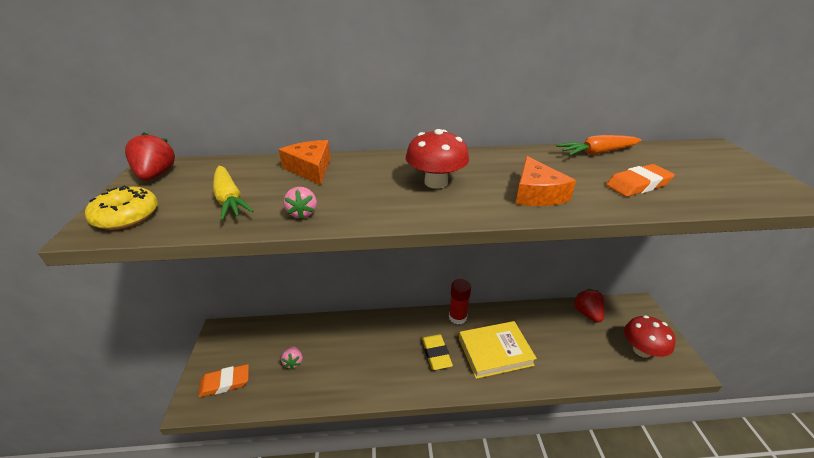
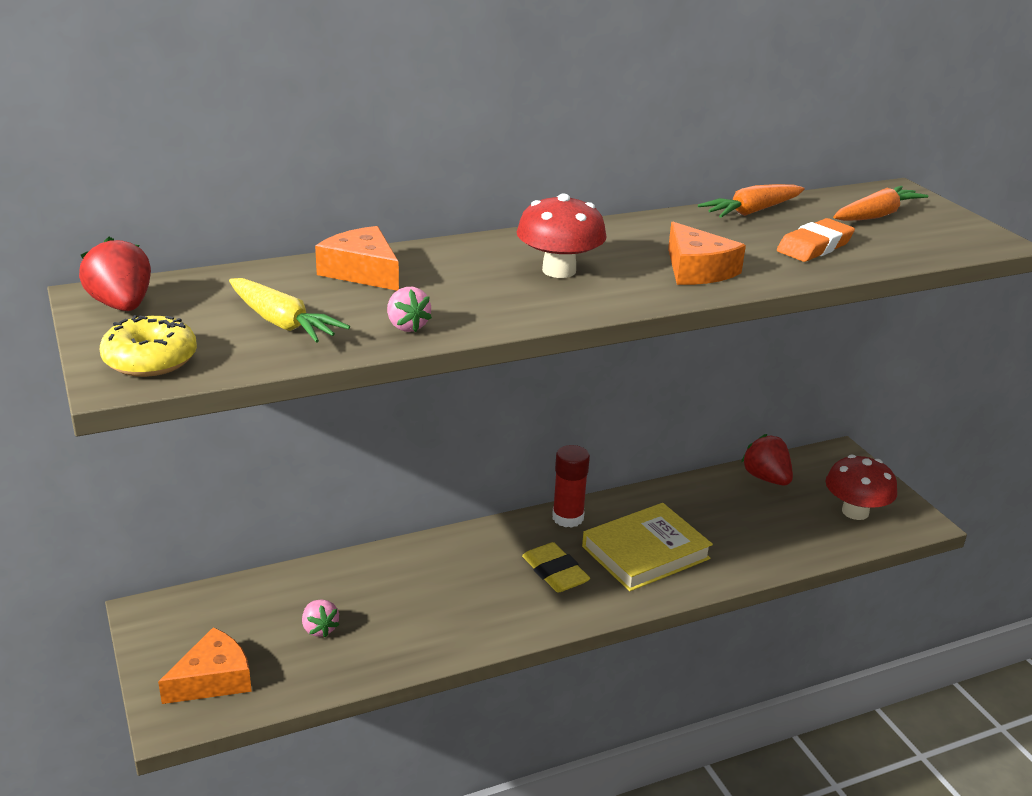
camera: 20 degrees left, 5 degrees down
(225, 383) = (213, 679): orange eraser -> orange cheese
(695, 165) = (876, 215): none -> orange carrot

